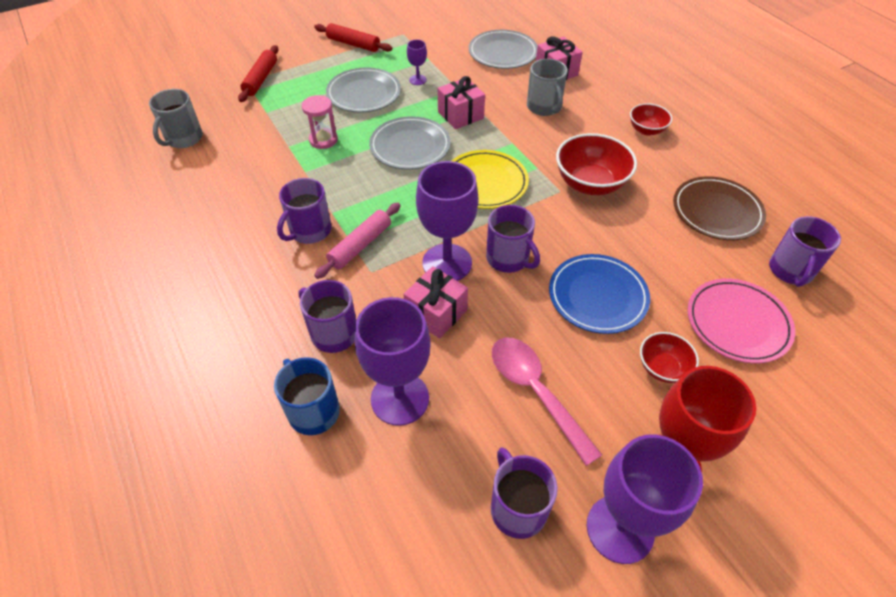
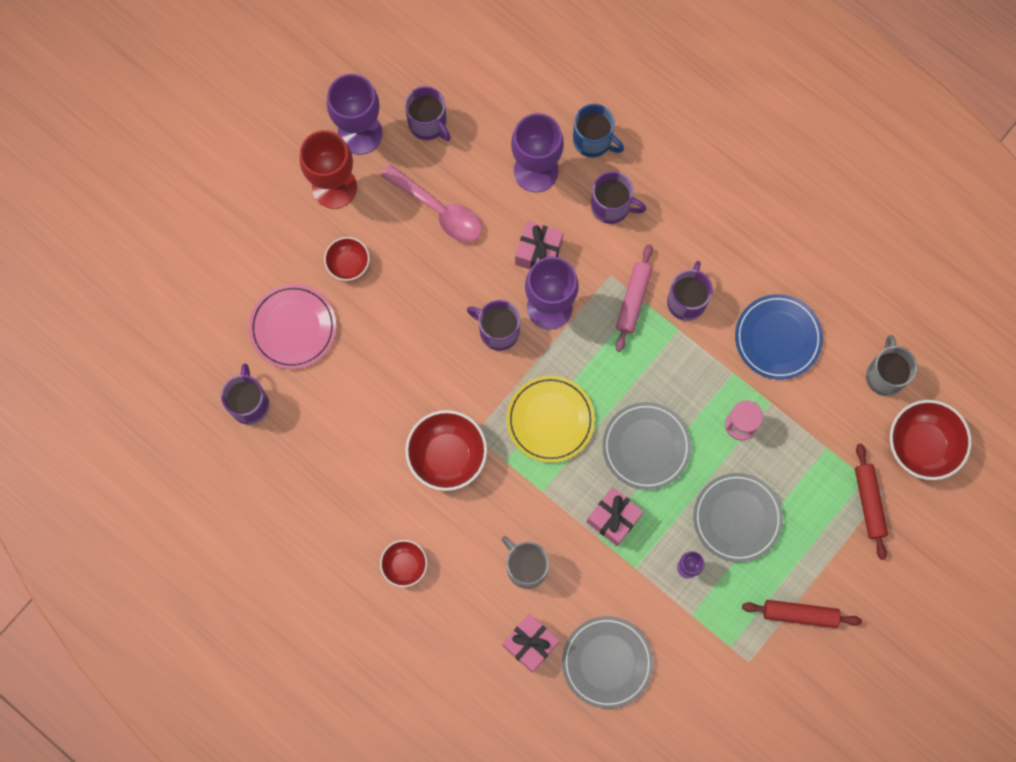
camera: 160 degrees right, 25 degrees up
(195, 96) = (922, 445): none -> red bowl
(597, 296) = (411, 316): blue plate -> blue plate (777, 338)
(716, 212) = (319, 458): brown plate -> none

